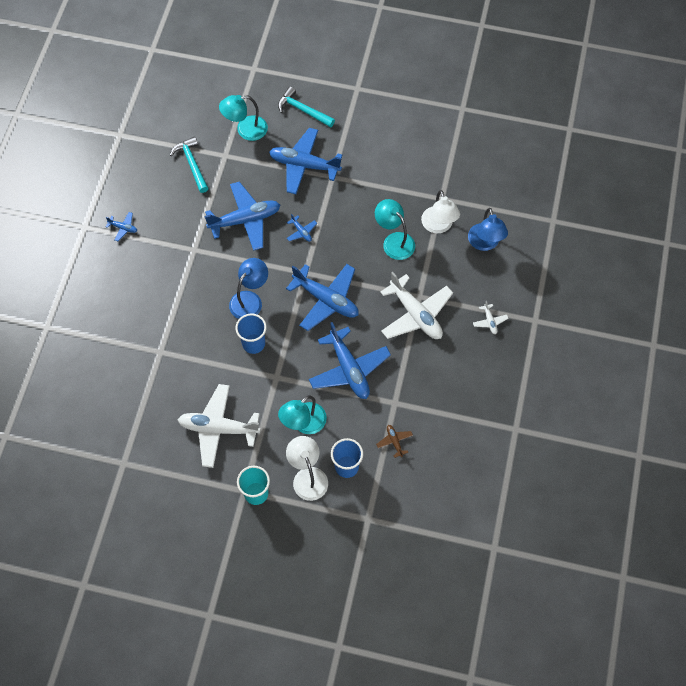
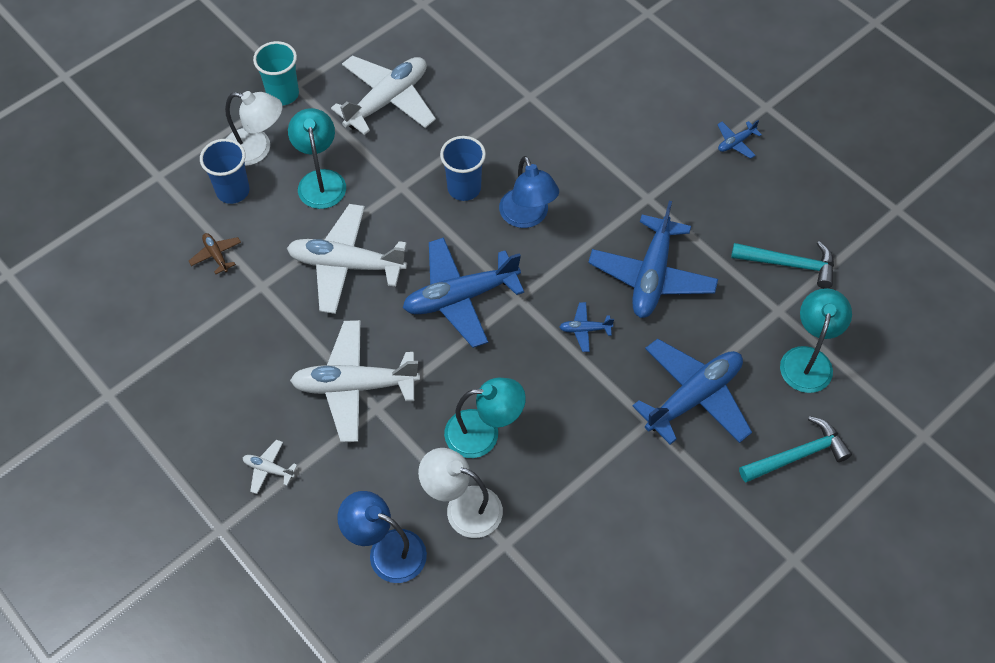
camera: 125 degrees right, 5 degrees down
(349, 369) = (346, 265): blue plane -> white plane
(394, 441) = (216, 255): brown plane -> brown plane turned 135 degrees counterclockwise

